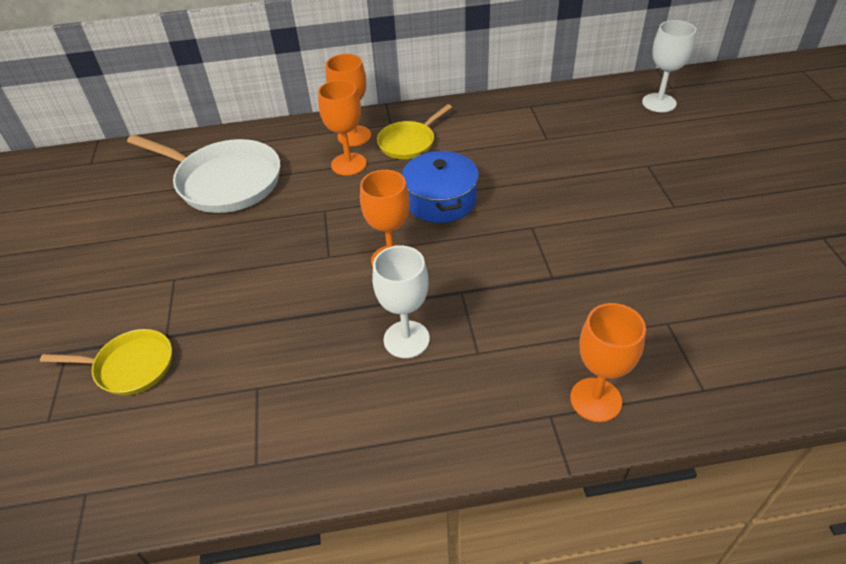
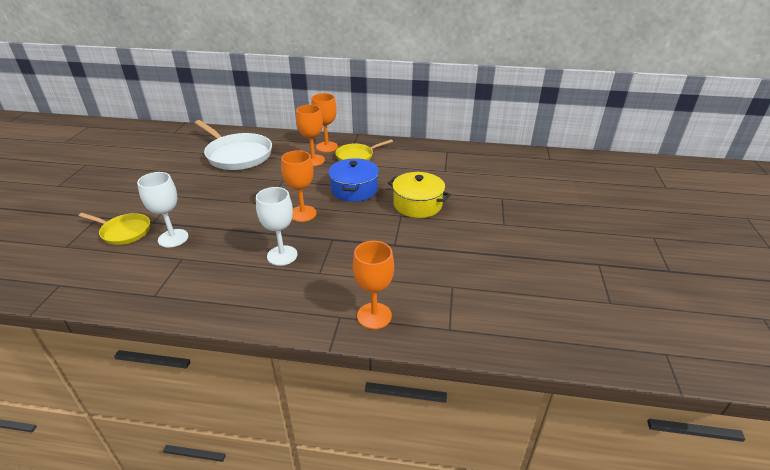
camera: 15 degrees right, 10 degrees down
(544, 204) = (417, 204): none -> yellow pot
(659, 103) = (534, 165): white goblet -> white goblet (173, 238)

